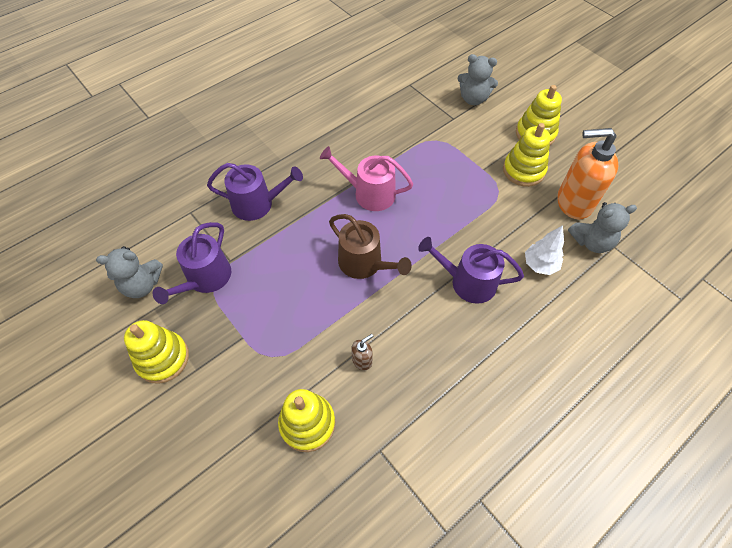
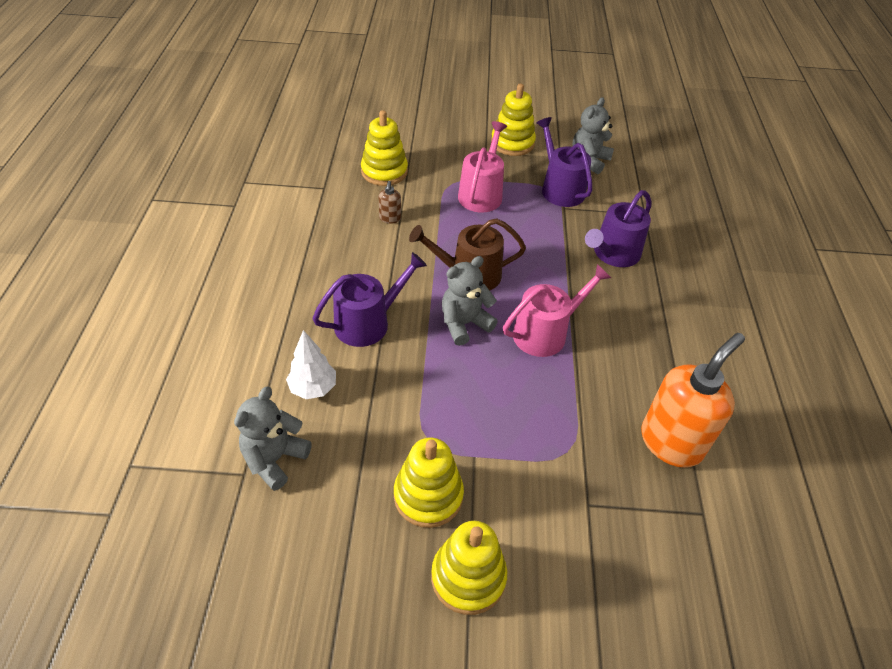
camera: 130 degrees right, 10 degrees down
(265, 324) = (481, 194): none -> pink watering can
(473, 99) = (606, 567): grey teddy bear -> grey teddy bear (464, 324)
(573, 203) = (331, 498): orange soap dispenser -> orange soap dispenser (671, 442)

